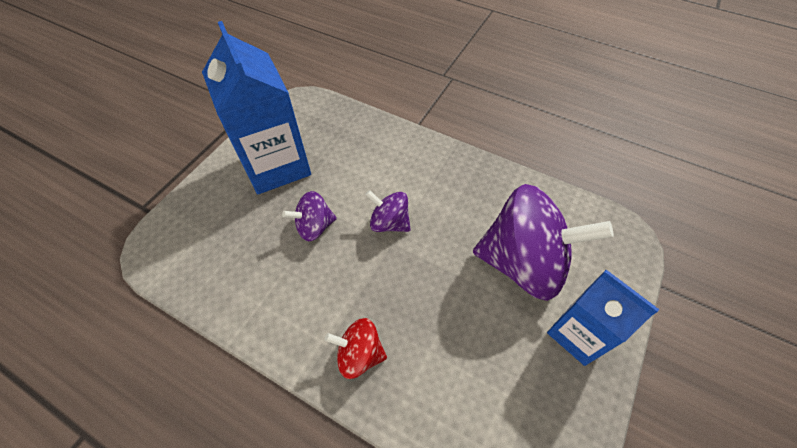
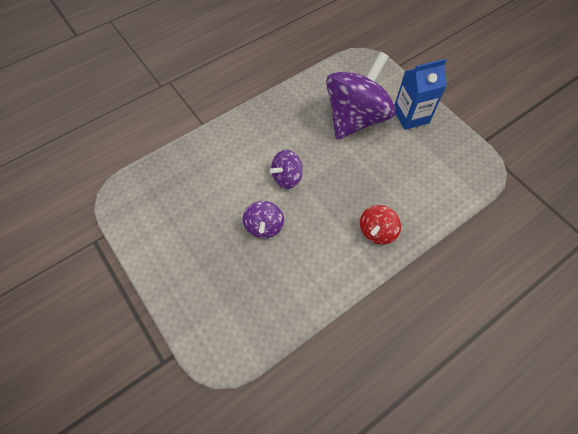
camera: 65 degrees left, 5 degrees up
(276, 165) = (185, 236): blue carton -> none

